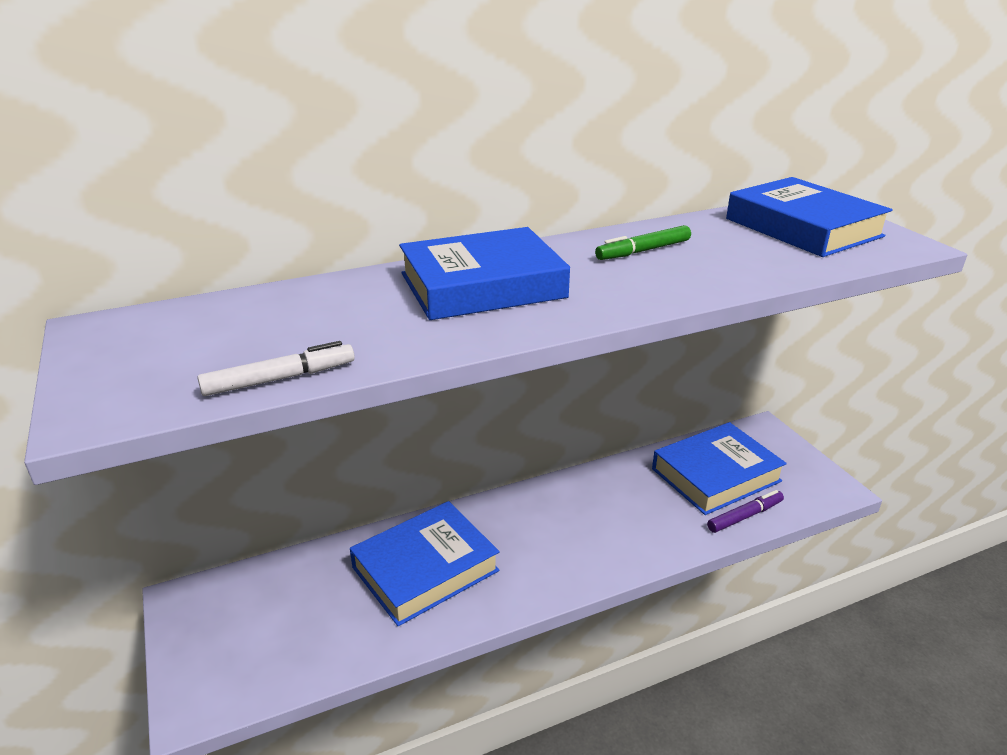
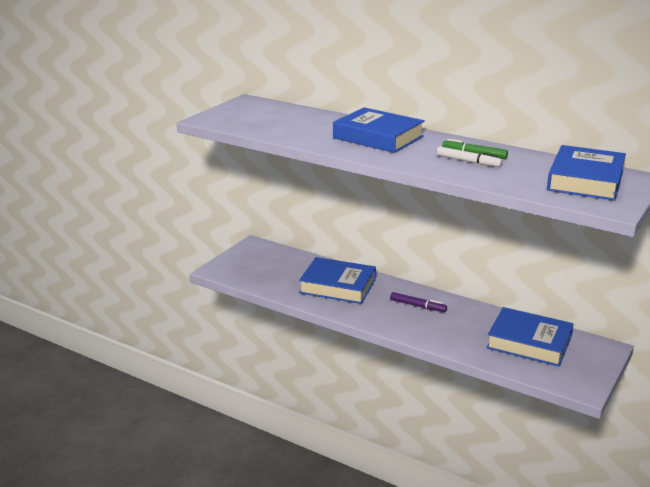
camera: 55 degrees right, 5 degrees down
(280, 379) = (258, 132): white marker -> white marker (468, 161)
(744, 516) = (505, 361): purple marker -> purple marker (417, 306)

